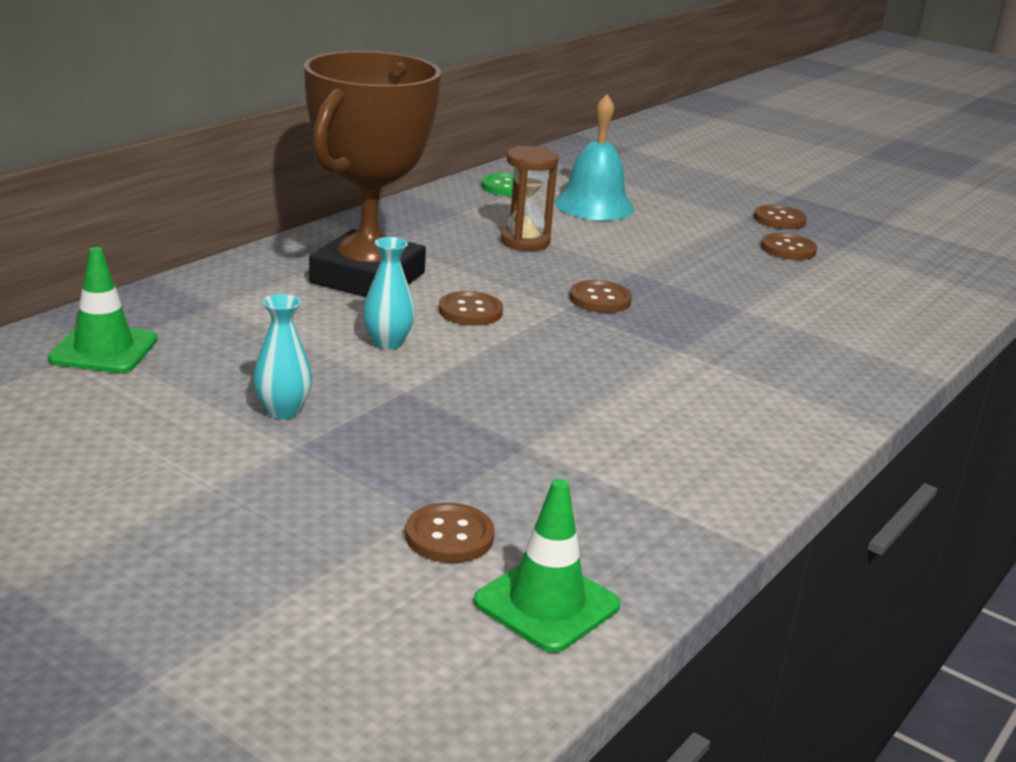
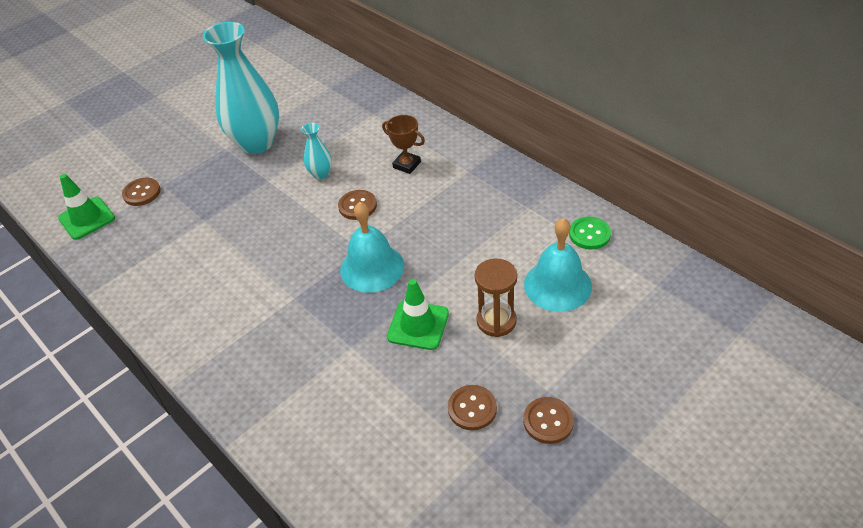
camera: 105 degrees right, 20 degrees up
(104, 349) = (325, 88): green traffic cone -> green traffic cone (418, 325)
(283, 411) = (257, 143): turquoise vase -> turquoise vase, size x2.27
(367, 278) = (407, 165): brown trophy -> brown trophy, size x0.40
(525, 241) = (472, 237): brown hourglass -> brown hourglass (496, 321)
(600, 299) = (372, 267): brown button -> turquoise bell

